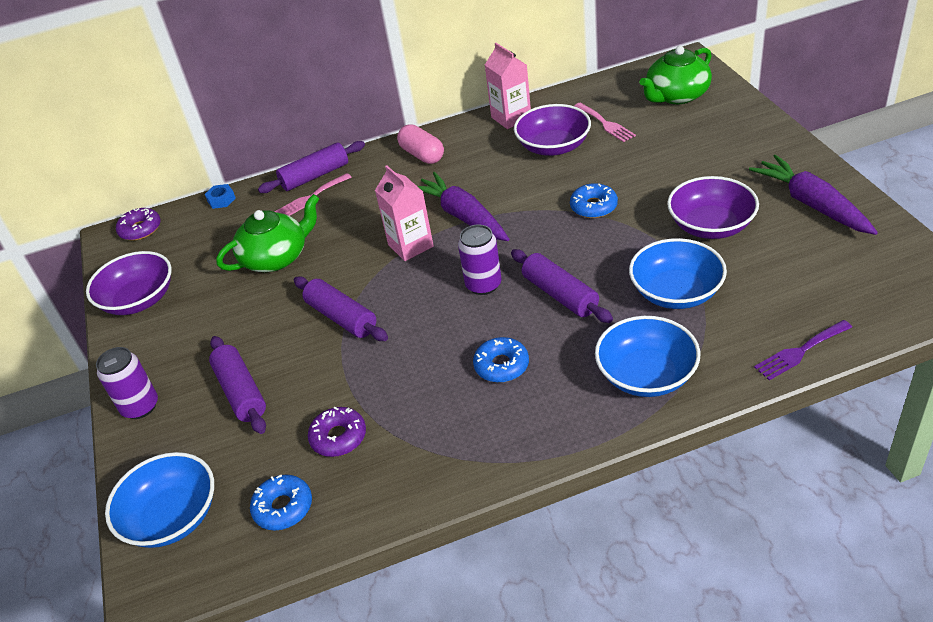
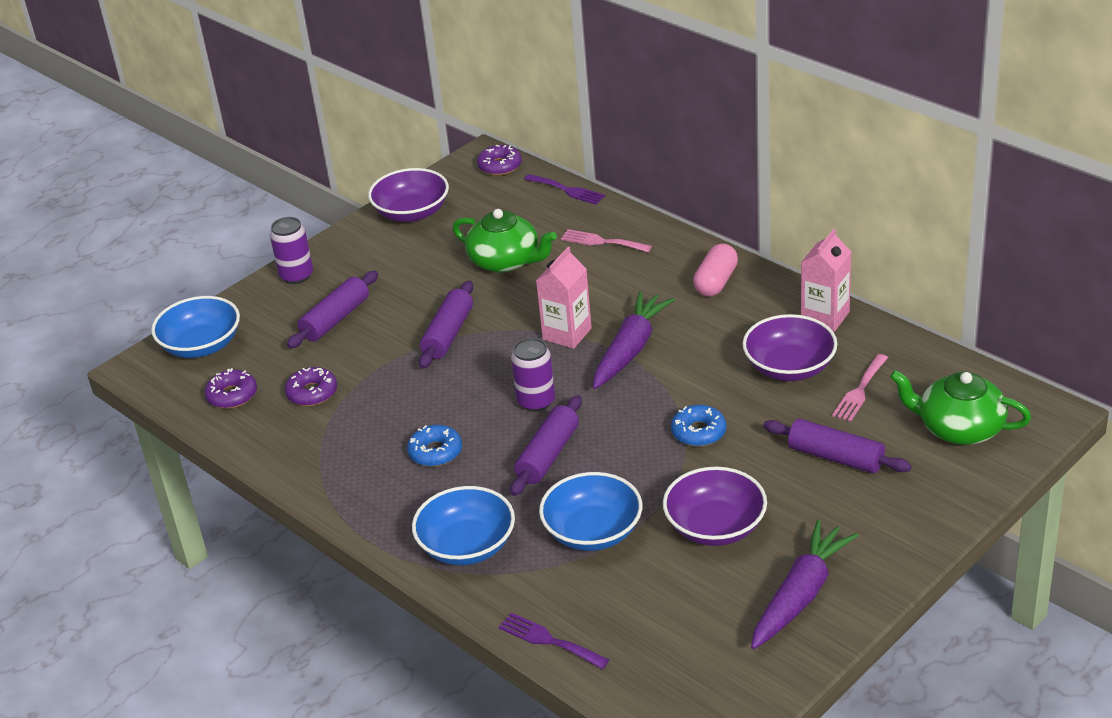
camera: 60 degrees right, 5 degrees down
(221, 200) = (567, 190): blue nut -> purple fork
(283, 507) = (232, 395): blue donut -> purple donut
(315, 176) = (637, 229): purple rolling pin -> purple rolling pin (835, 457)

